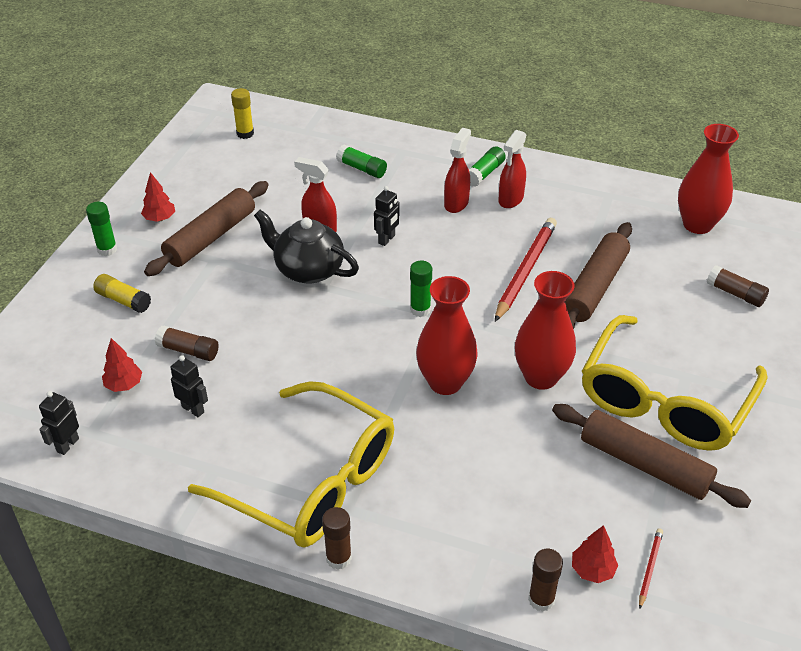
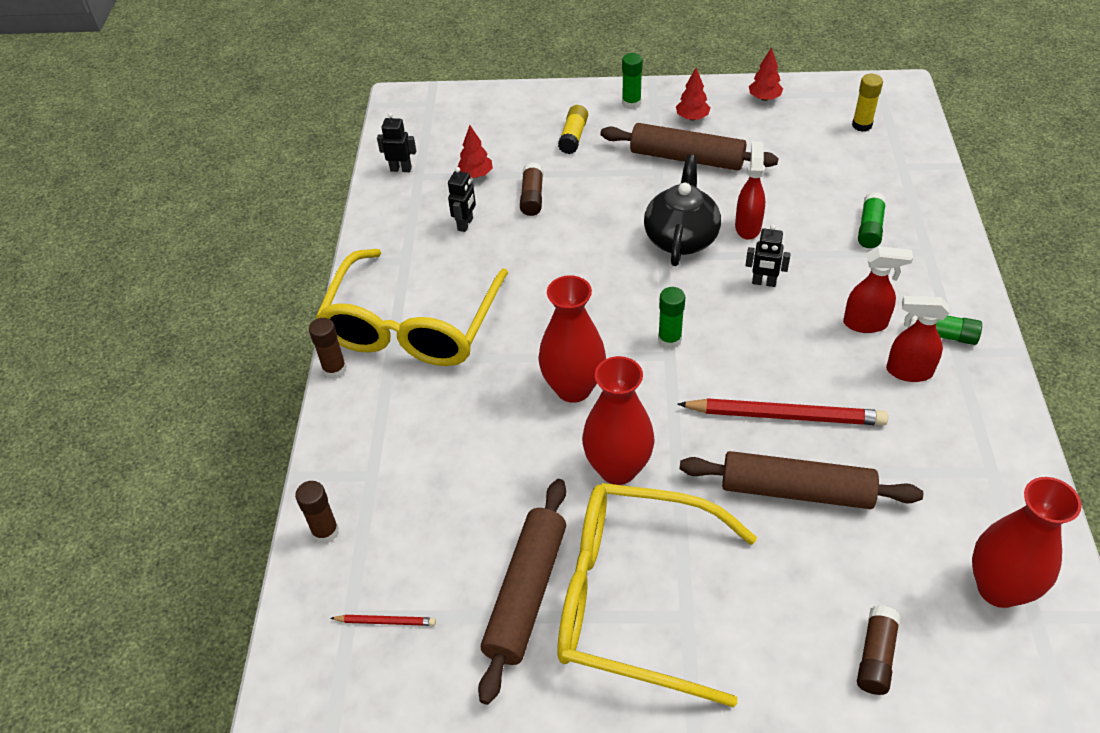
camera: 75 degrees right, 5 degrees up
(592, 570) = (370, 569): red tree -> red tree (764, 98)

